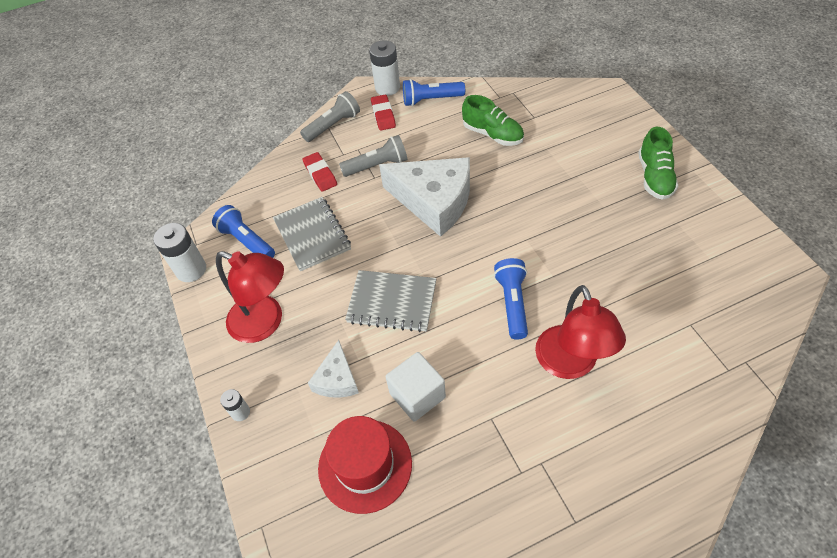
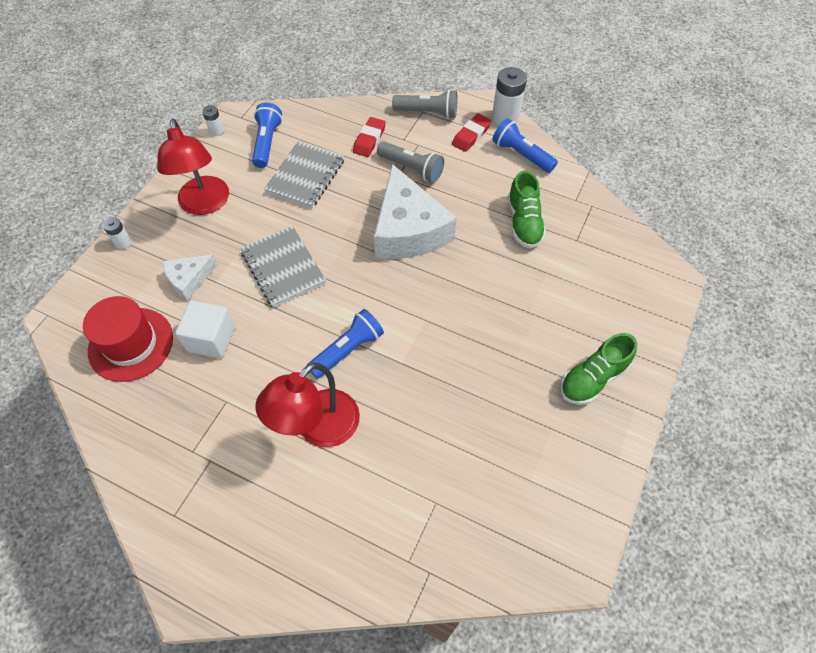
camera: 45 degrees right, 5 degrees up
(191, 270) = (216, 131): white battery -> white battery, size x0.53

